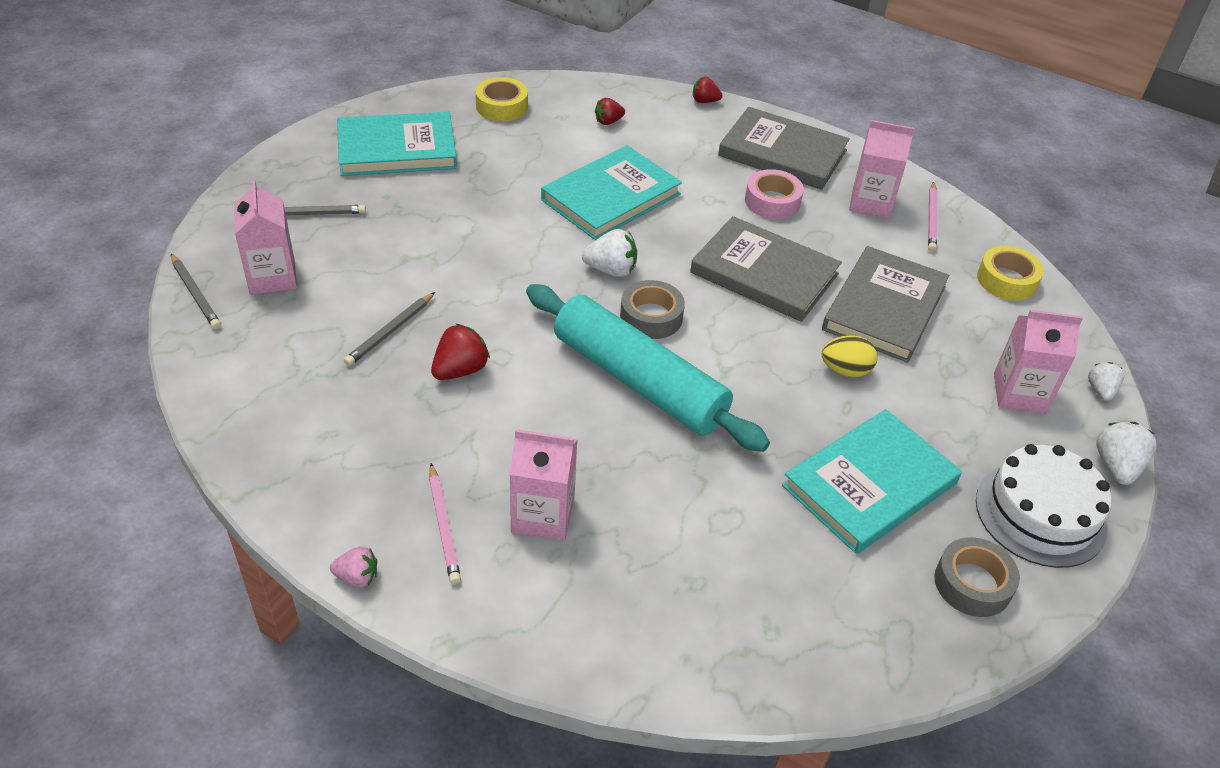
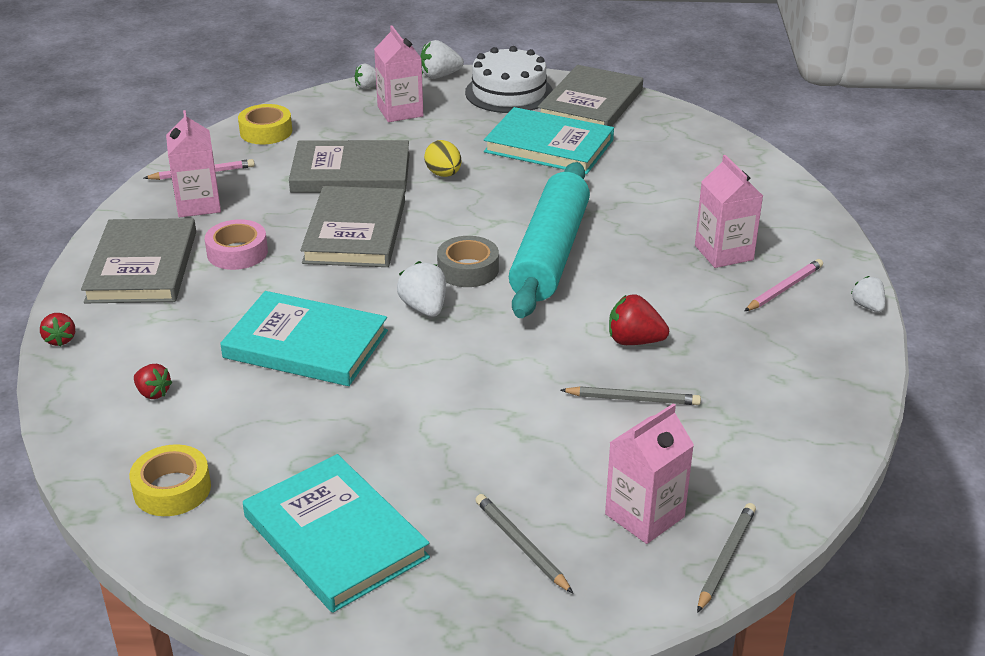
camera: 115 degrees left, 10 degrees down
(357, 577) = (867, 306): pink strawberry -> white strawberry
(972, 584) = (590, 104): grey tape -> grey book

